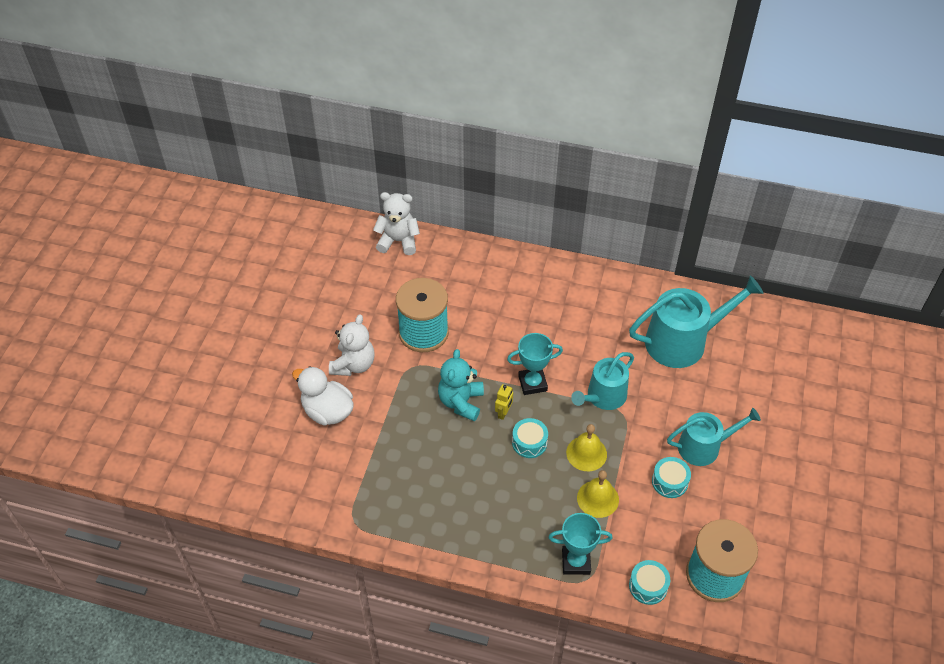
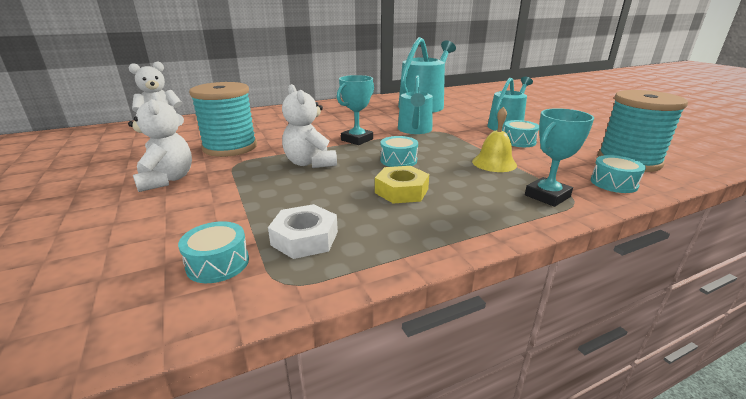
camera: 40 degrees left, 25 degrees down
(327, 411) = (155, 215): white duck -> none
(334, 484) = (218, 263): none -> turquoise drum
(388, 494) = (304, 238): none -> white nut
(461, 402) = (310, 163): turquoise teddy bear -> white teddy bear
(487, 485) = (401, 191): none -> yellow nut
(503, 413) = (355, 156): yellow robot -> none
(586, 453) = (447, 150): yellow bell -> none

